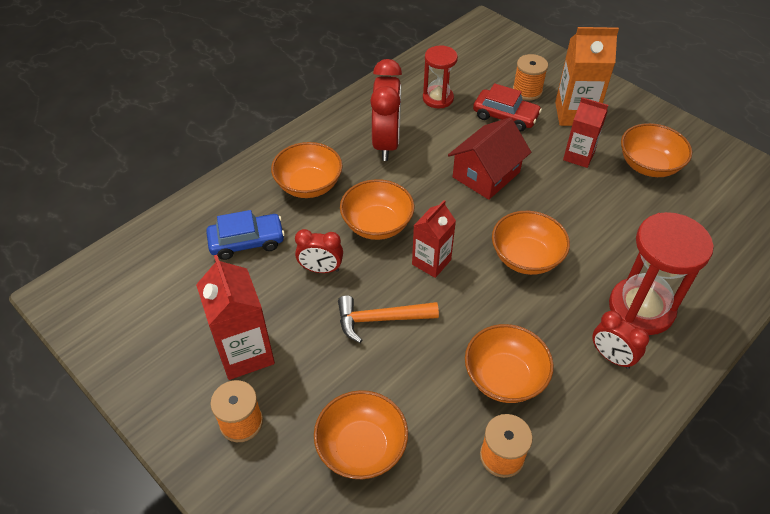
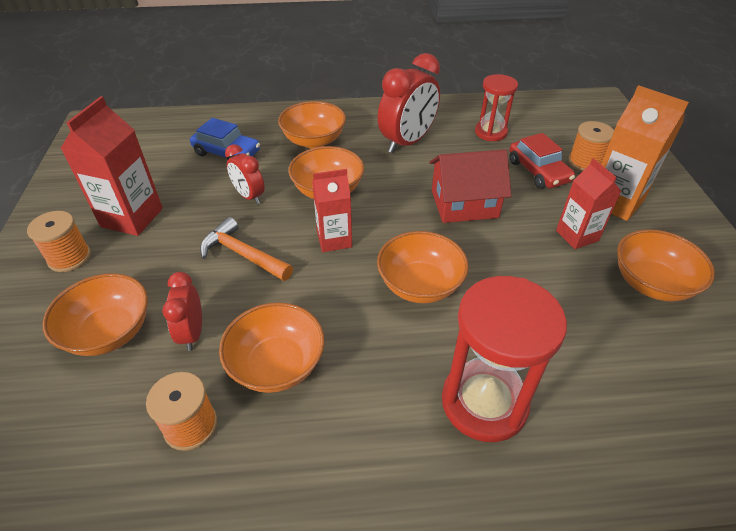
camera: 40 degrees right, 5 degrees down
(611, 357) = (396, 423): red clock -> red clock (192, 333)

